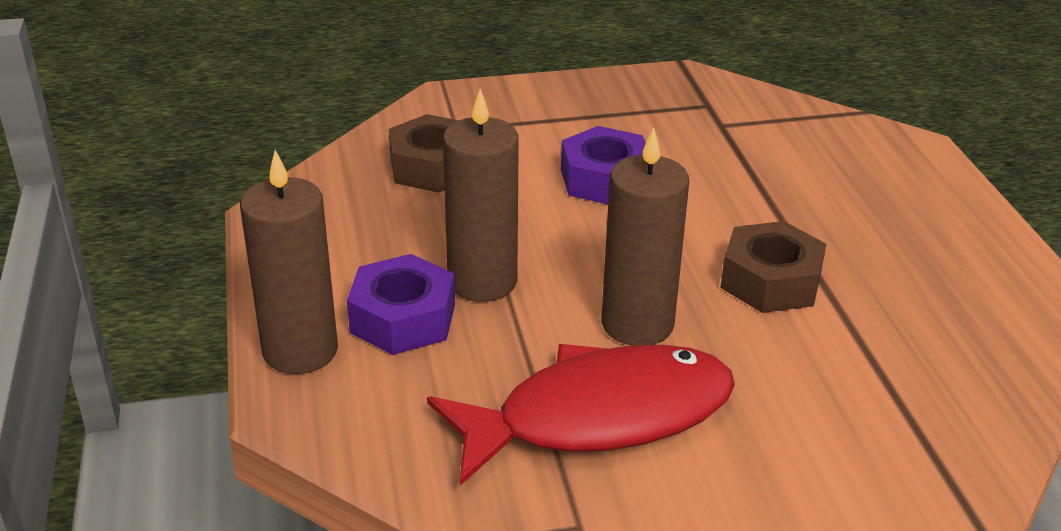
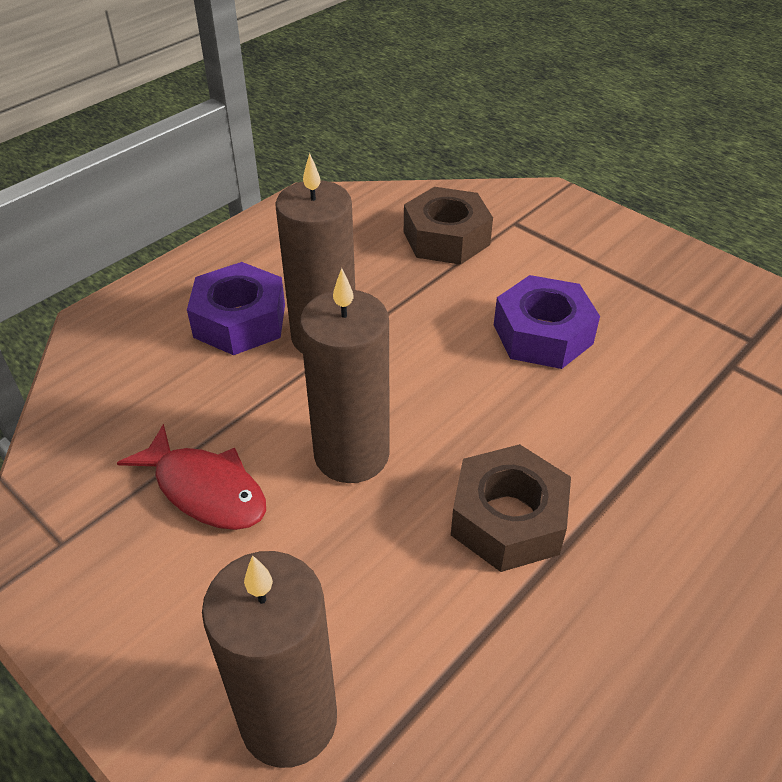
camera: 55 degrees right, 10 degrees up
(300, 350) = (162, 293): brown candle -> brown candle (289, 719)
(599, 416) = (206, 490): red fish -> red fish, size x0.56

